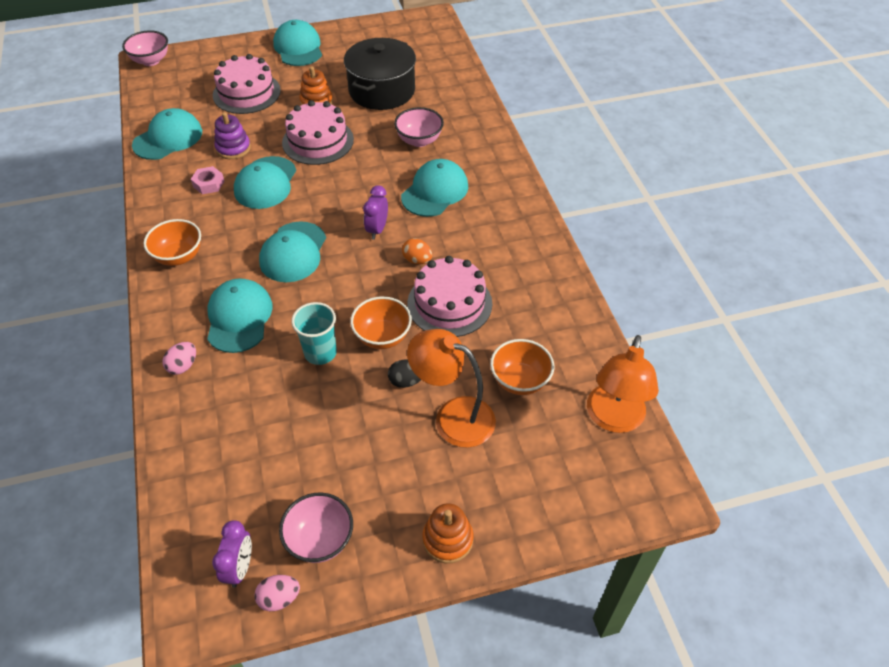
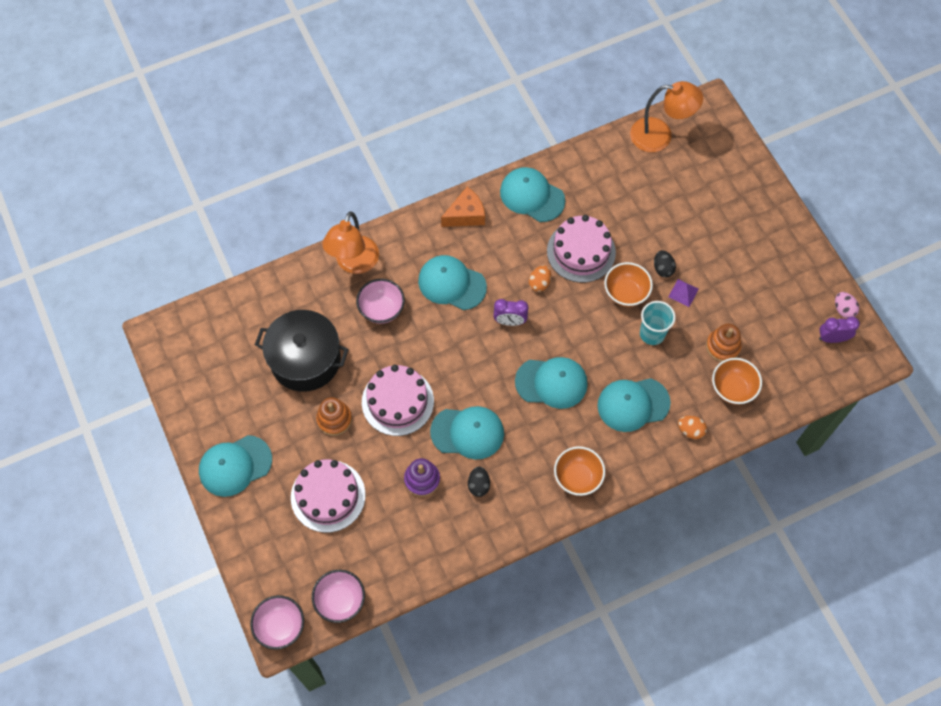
camera: 100 degrees left, 15 degrees up
(168, 138) = (417, 551): turquoise cap -> turquoise cap (532, 196)
(183, 366) = (690, 430): pink egg -> orange egg
(208, 184) = (478, 485): pink nut -> black egg
(320, 540) = (799, 296): pink bowl -> pink bowl (340, 600)
(366, 396) = (683, 293): none -> purple pyramid
(447, 539) = (776, 222): orange stacking toy -> orange stacking toy (722, 346)
(453, 416) = (685, 233): orange lamp -> orange lamp (354, 263)
(517, 212) = (466, 215): none -> orange cheese
(520, 381) = (643, 195): orange bowl -> orange bowl (732, 388)

